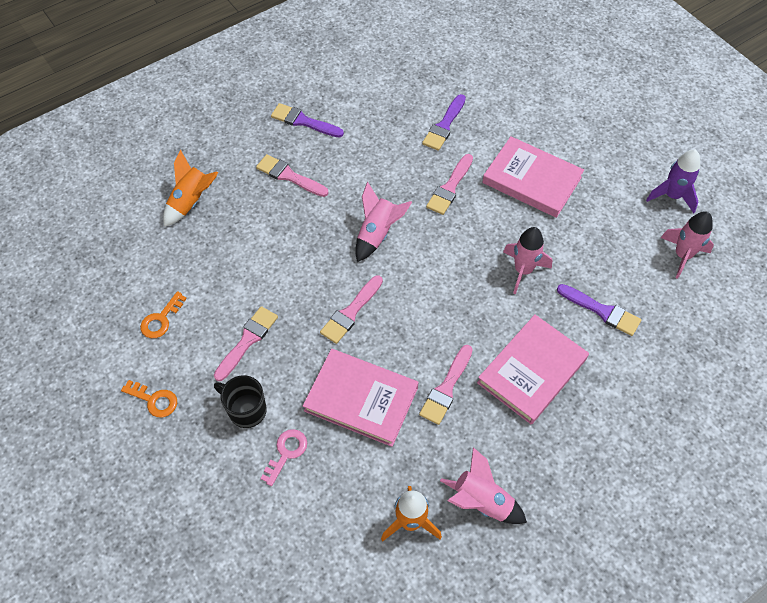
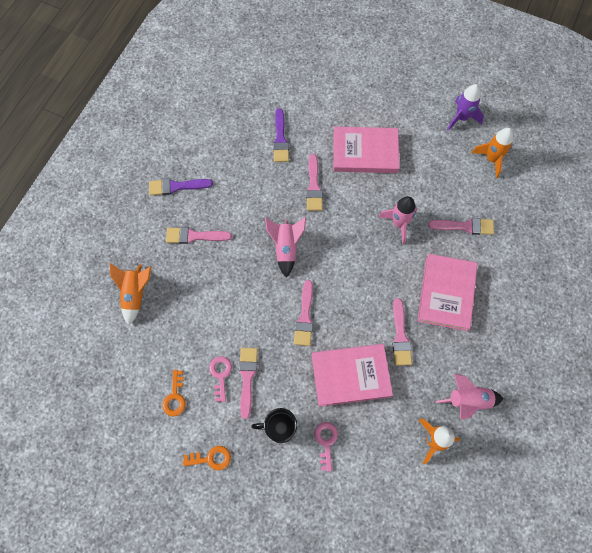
camera: 30 degrees left, 10 degrees up
(222, 323) = (220, 375): none -> pink key
(602, 311) = (465, 226): purple brush -> pink brush
(682, 255) = (491, 159): pink rocket -> orange rocket

